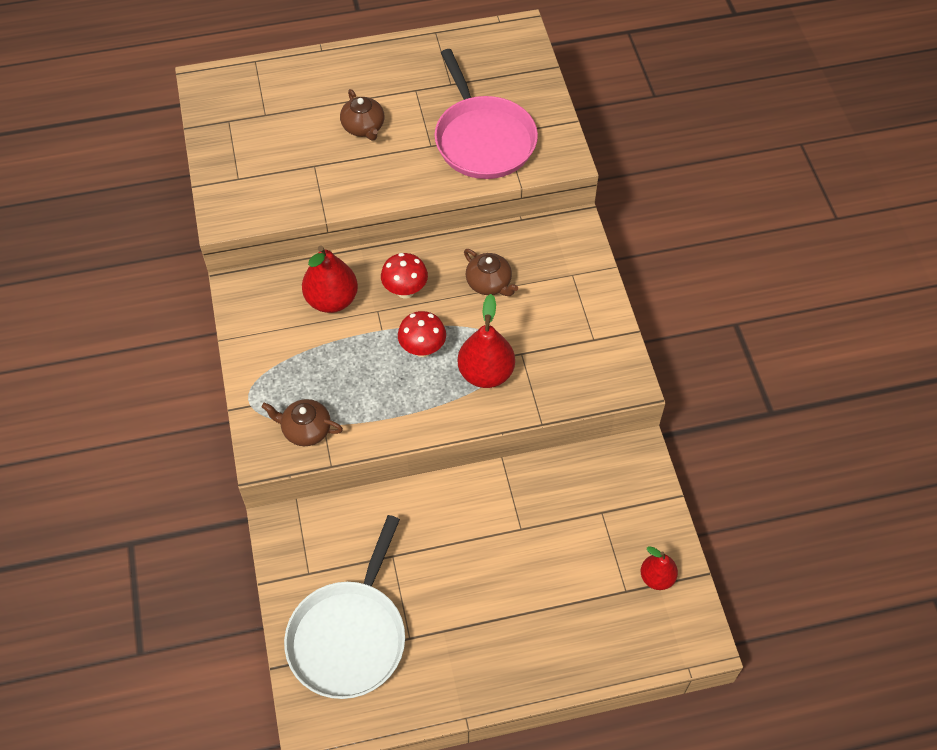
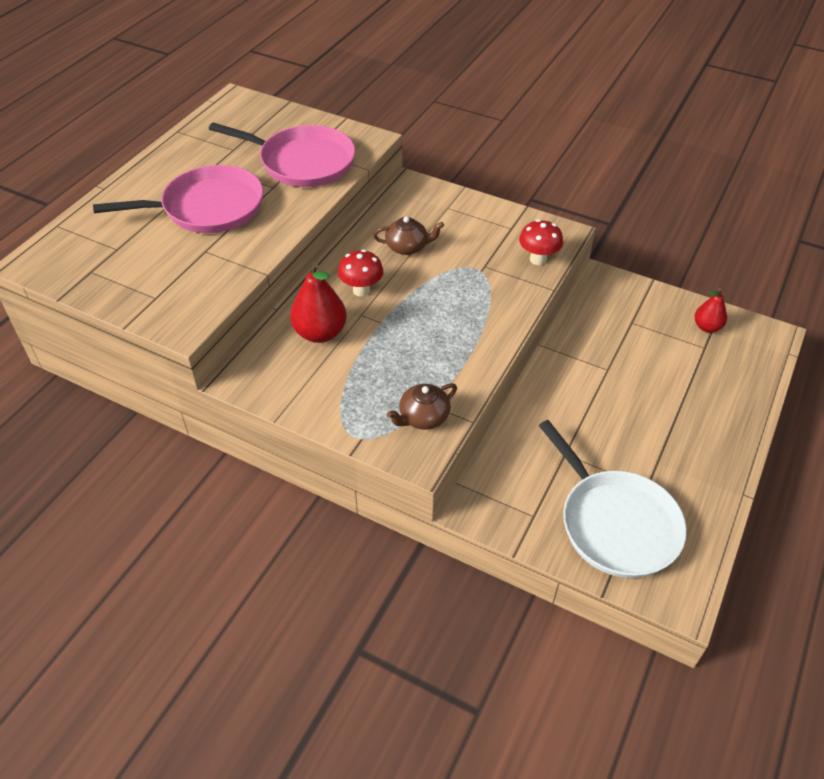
camera: 50 degrees left, 10 degrees down
(363, 127) = (208, 208): brown teapot -> pink pan
(422, 349) = (423, 311): red mushroom -> red mushroom (538, 259)
(486, 373) = (482, 292): red pear -> none

